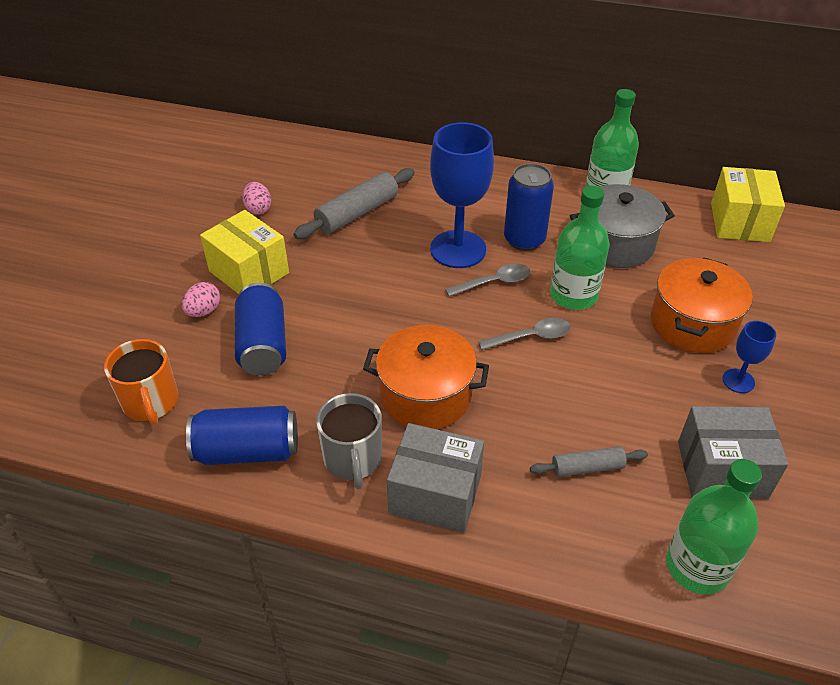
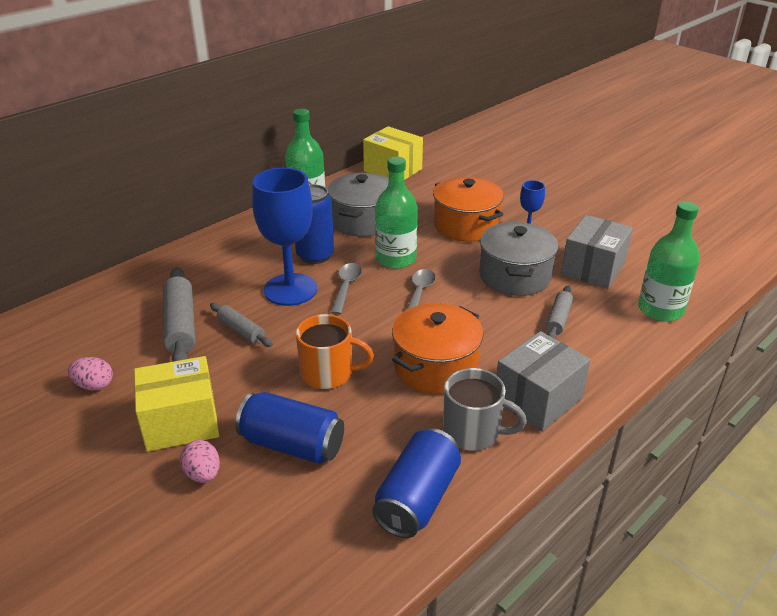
camera: 60 degrees left, 10 degrees down
(151, 402) = (297, 557): orange mug -> orange mug (328, 373)
(377, 249) = (241, 330): none -> grey rolling pin
(634, 401) = (514, 276): none -> grey pot

